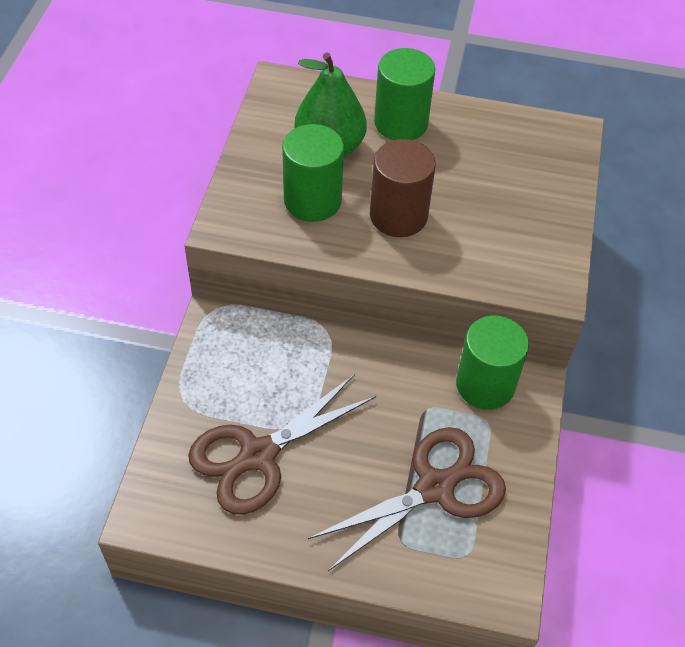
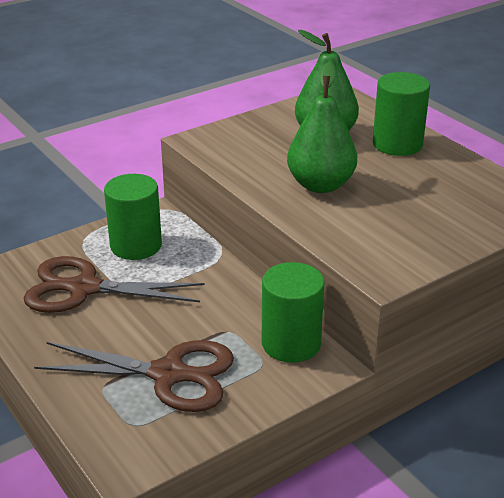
camera: 45 degrees right, 20 degrees down
(312, 201) = (272, 153): green cylinder -> green cylinder (136, 246)
(398, 215) = (320, 185): brown cylinder -> green pear

